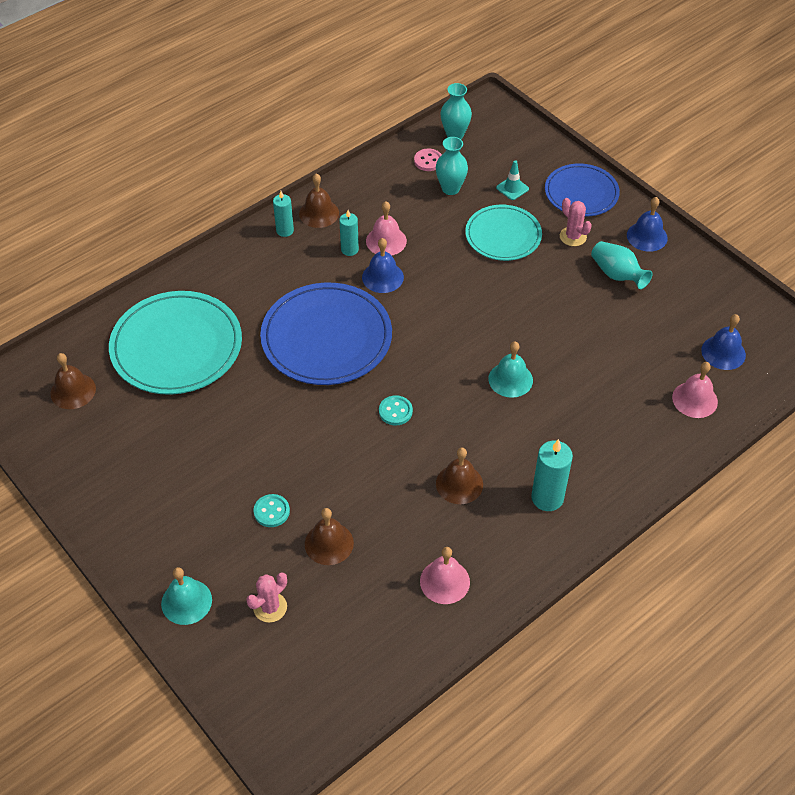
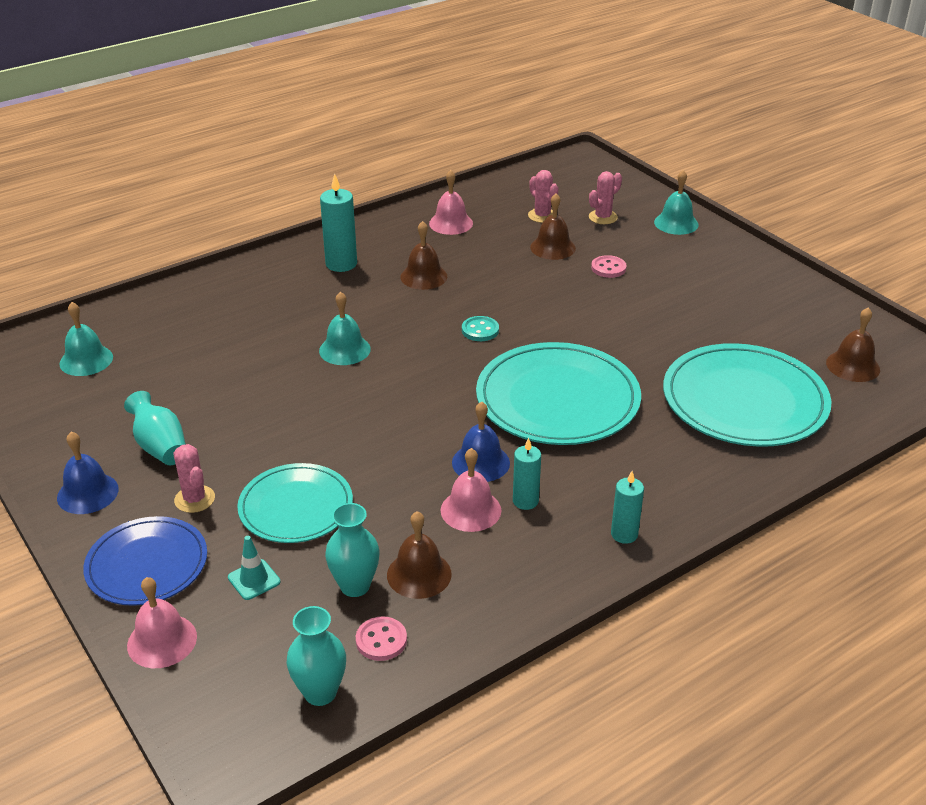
camera: 175 degrees left, 15 degrees down
(271, 511) = (608, 268): turquoise button -> pink button
(319, 213) = (572, 558): brown bell -> brown bell (419, 574)
(326, 338) = (557, 399): blue plate -> turquoise plate
(341, 605) = (542, 216): none -> pink cactus
(694, 399) = (149, 323): pink bell -> pink bell (162, 641)
(723, 352) = (86, 360): blue bell -> turquoise bell

